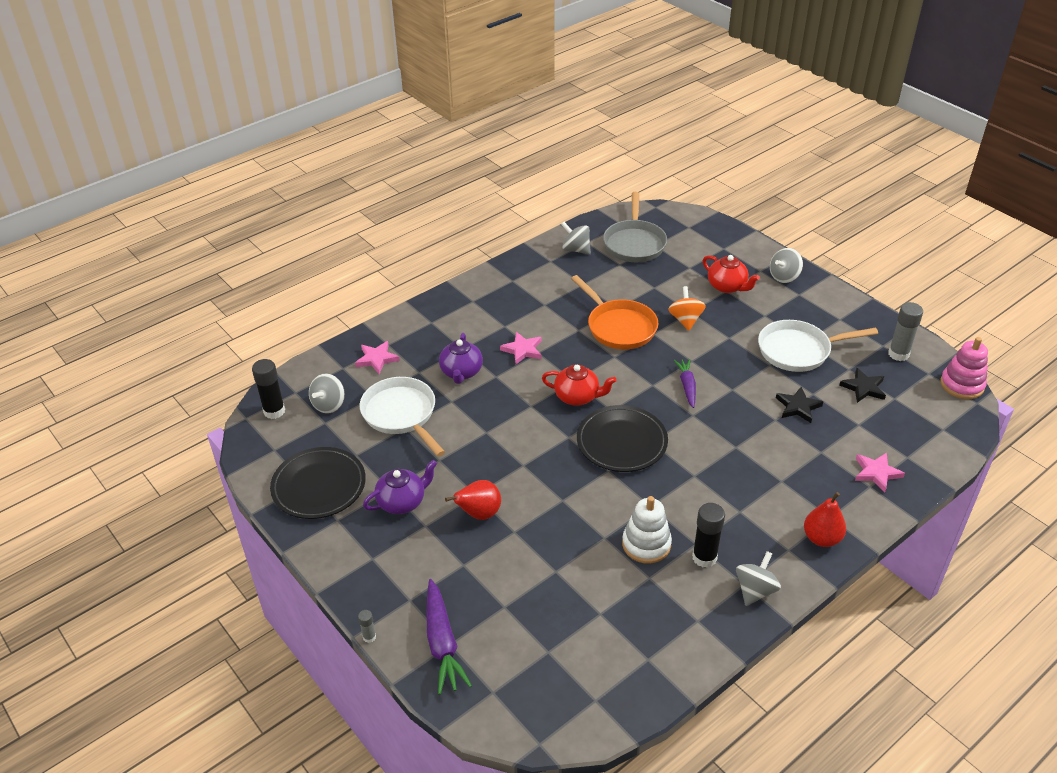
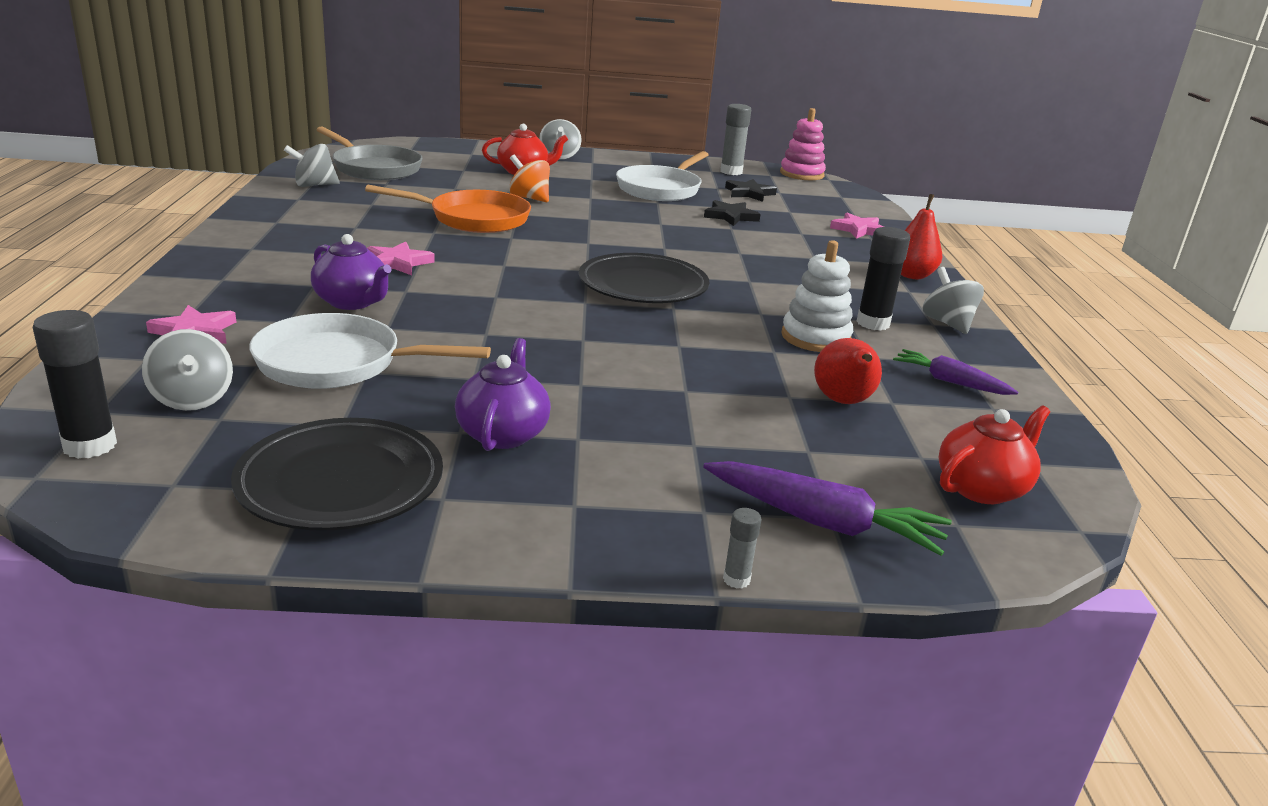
camera: 55 degrees left, 15 degrees down
(479, 514) = (619, 396): red pear -> red pear (843, 402)
(577, 397) = (533, 273): red teapot -> red teapot (982, 488)
(687, 386) = (620, 233): purple carrot -> purple carrot (950, 382)

